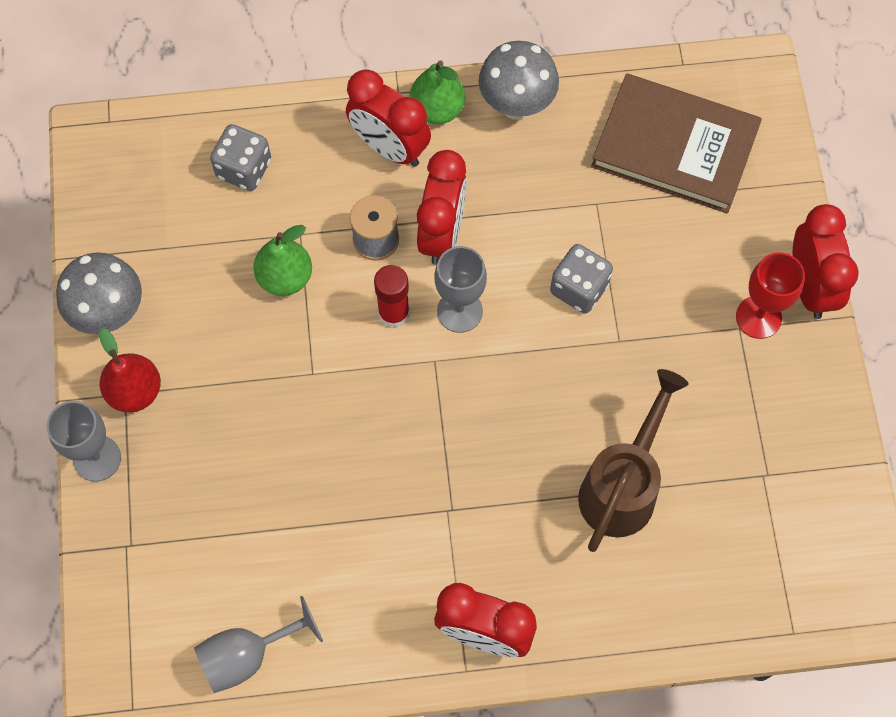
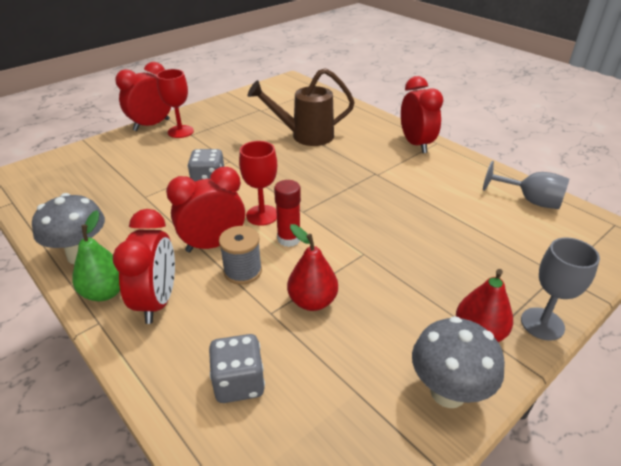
camera: 125 degrees left, 30 degrees down
(285, 277) = (312, 301): green pear -> red pear
(459, 311) = (262, 215): grey goblet -> red goblet
(675, 147) = (84, 184): brown book -> none

